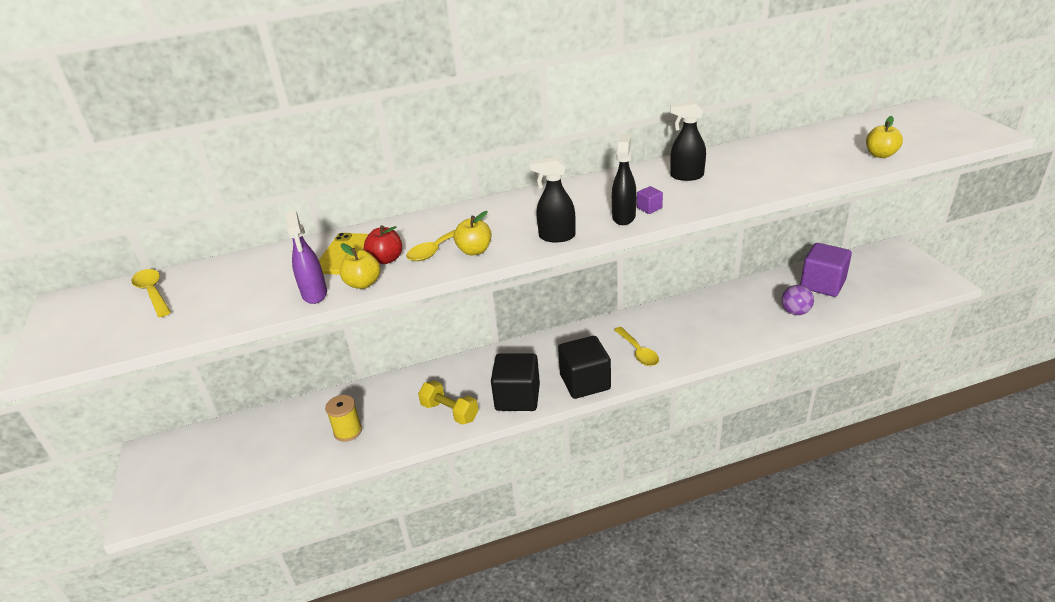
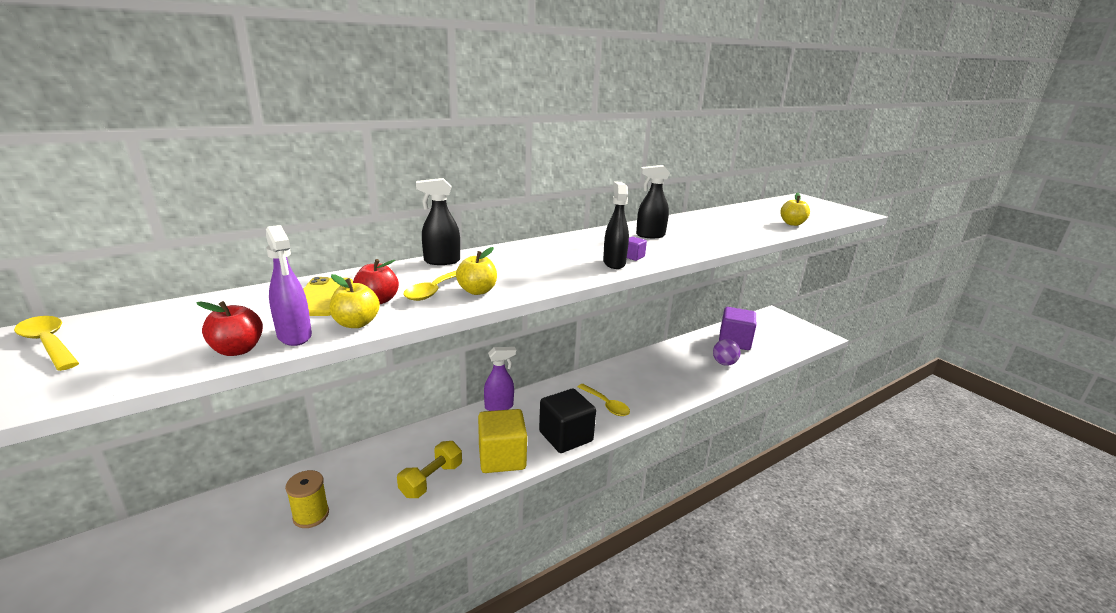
camera: 20 degrees left, 10 degrees down
(273, 305) = (238, 350): none -> red apple
(450, 412) = (431, 480): yellow dumbbell -> yellow dumbbell turned 75 degrees counterclockwise
(517, 397) = (502, 457): black cube -> yellow cube
(529, 346) = (499, 407): none -> purple spray bottle
(556, 237) = (558, 278): black spray bottle -> black spray bottle (441, 261)

